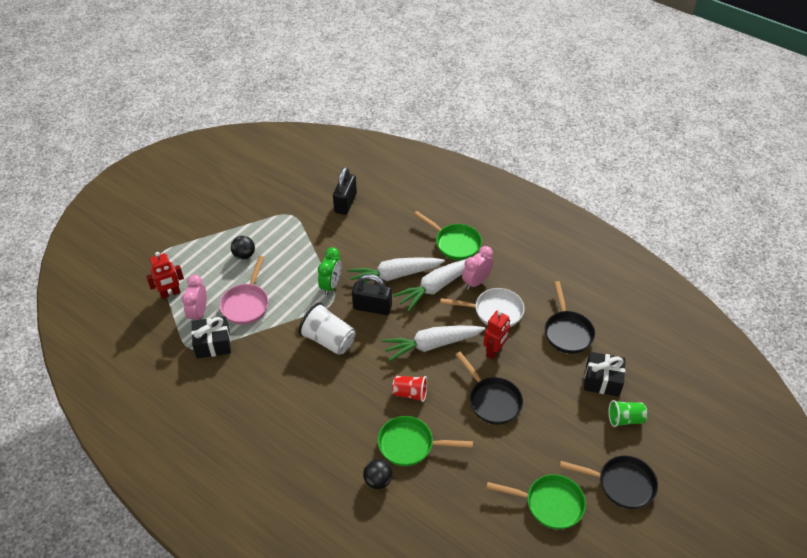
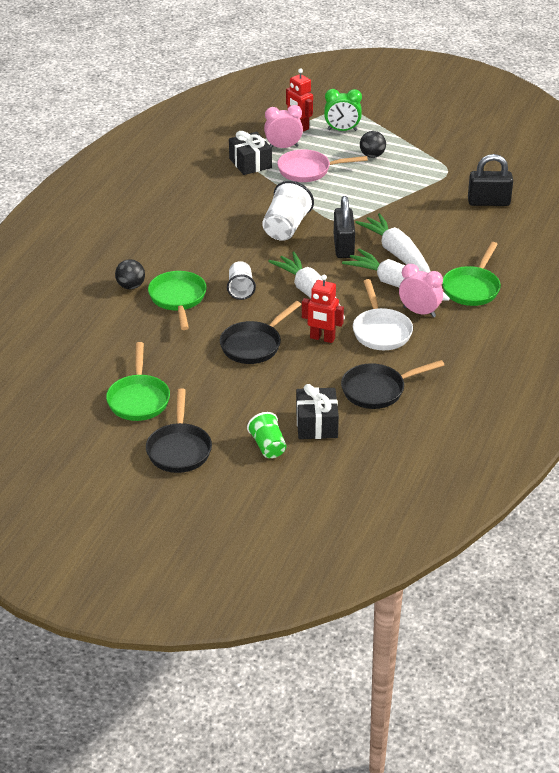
camera: 75 degrees right, 10 degrees down
(331, 285) = (360, 215): green clock -> green clock (342, 130)
(410, 393) = (240, 289): red cup -> white cup

